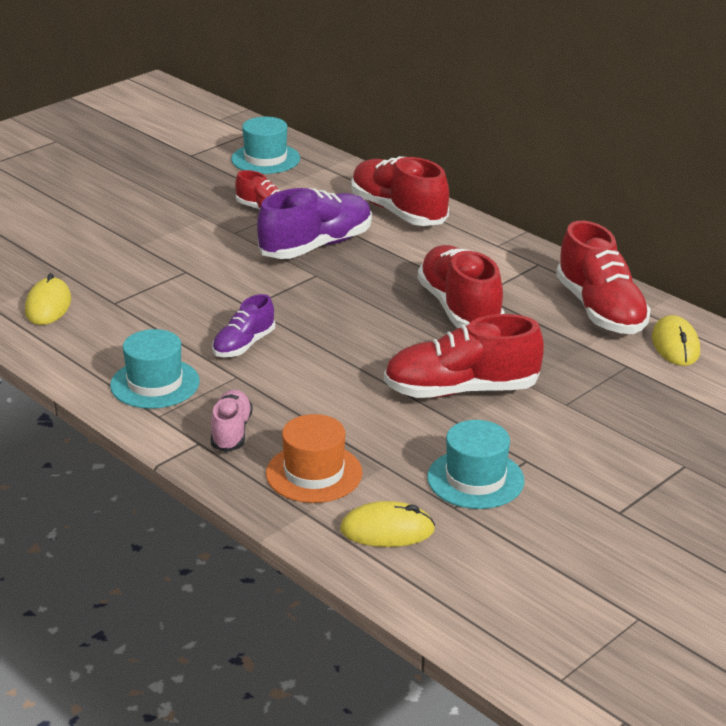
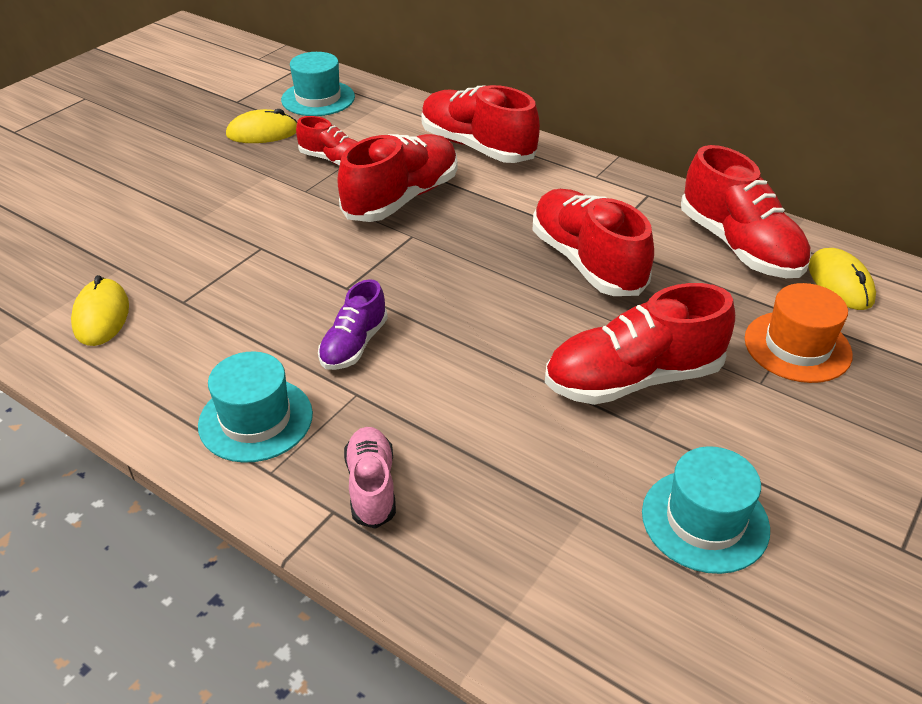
camera: 10 degrees left, 10 degrees up
(314, 473) = (498, 543): orange hat -> orange hat (797, 346)
(316, 246) = (402, 198): purple shoe -> red shoe
(387, 530) = (626, 633): yellow mouse -> yellow mouse (263, 132)

